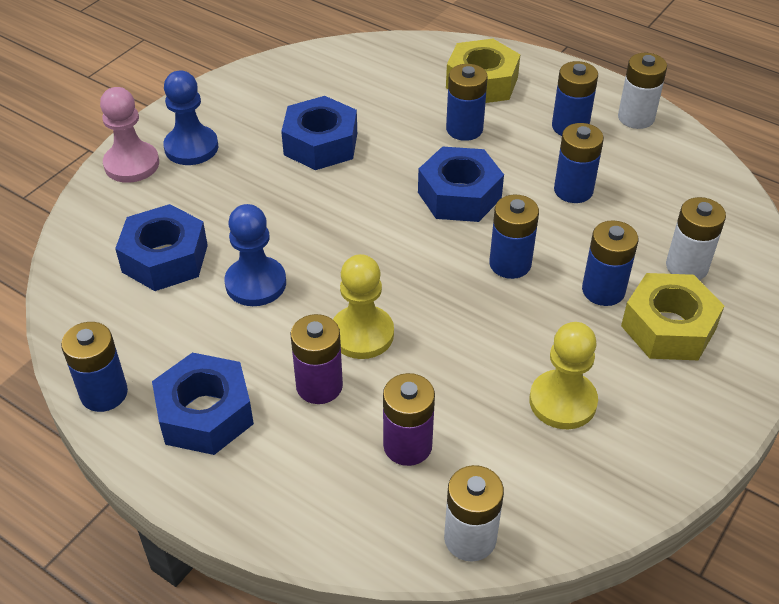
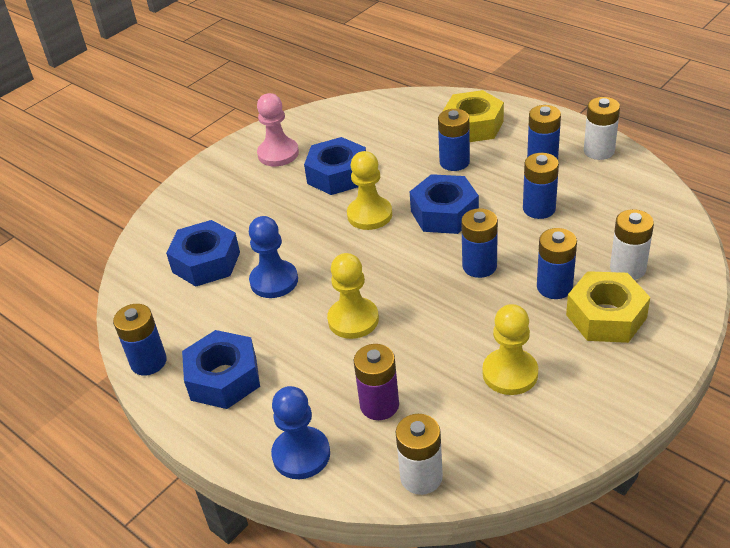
camera: 10 degrees right, 5 degrees down
(131, 164) = (189, 192): pink pawn -> pink pawn (278, 154)
(191, 147) = (236, 179): blue pawn -> blue pawn (301, 454)
(319, 386) = (314, 358): purple battery -> none
(367, 197) = (369, 215): none -> yellow pawn

